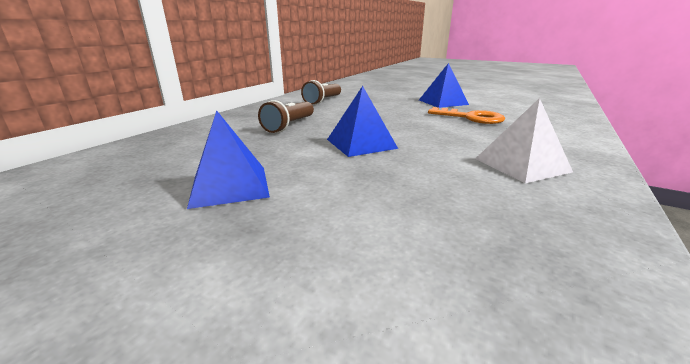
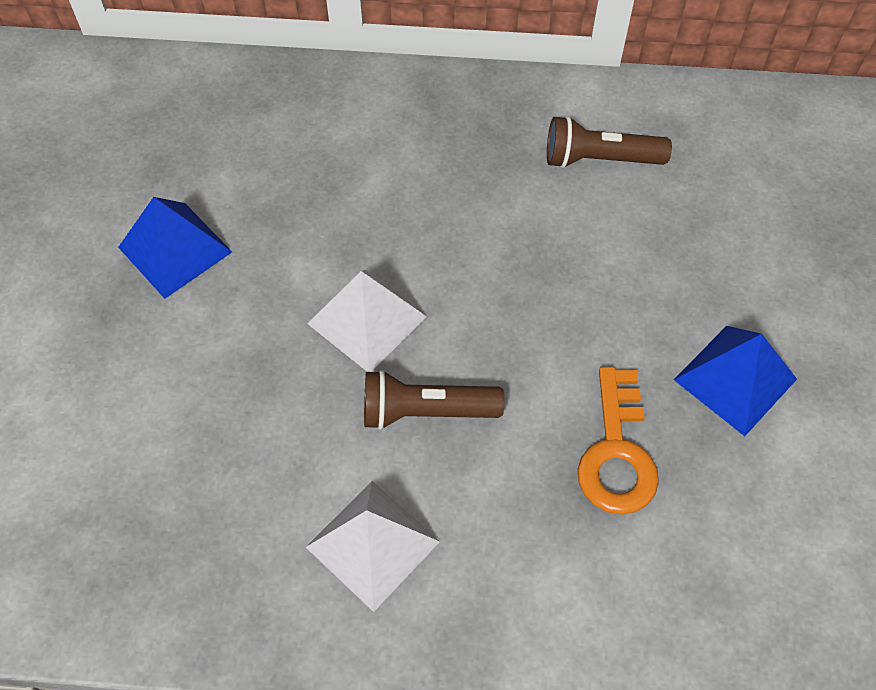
camera: 65 degrees right, 35 degrees up
(289, 126) = (404, 192): brown flashlight -> brown flashlight (425, 411)
(361, 143) = (367, 320): blue pyramid -> white pyramid

